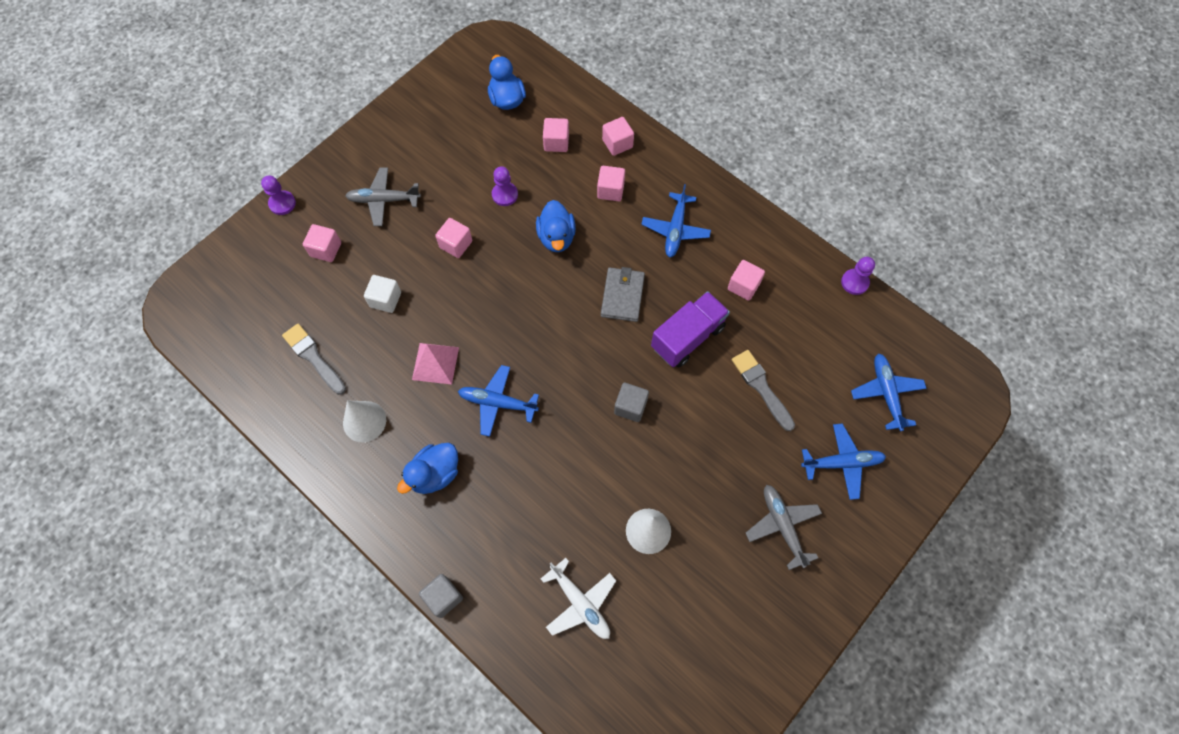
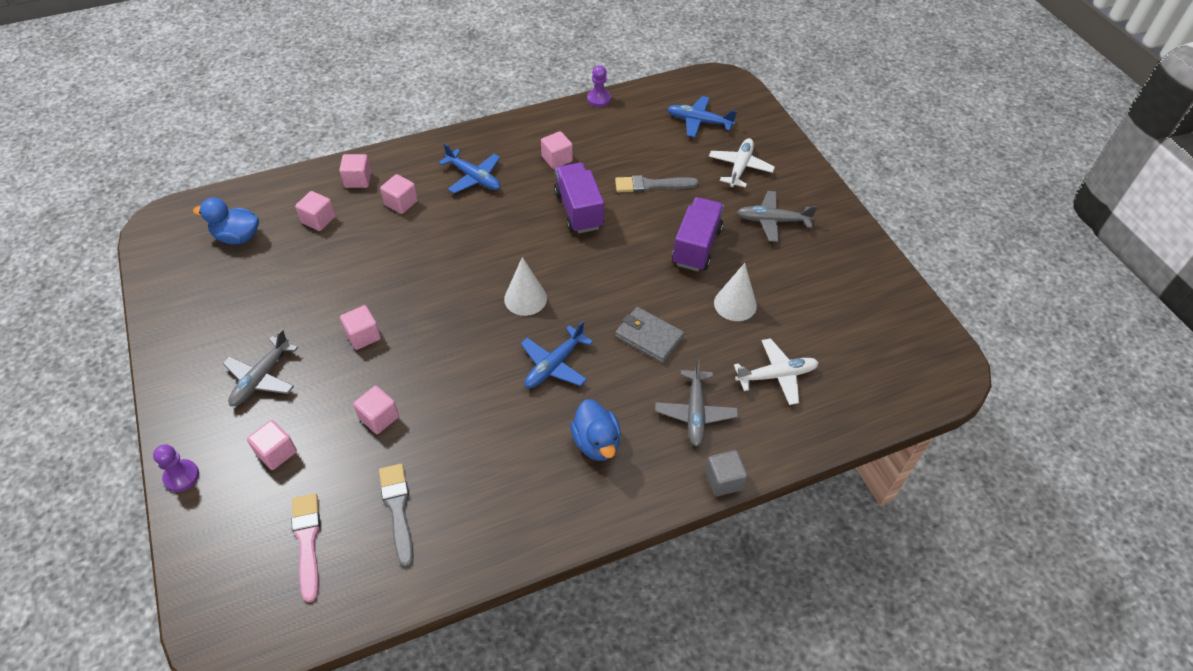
camera: 65 degrees left, 15 degrees down
(265, 312) = (307, 541): none -> pink brush
(313, 357) = (397, 509): grey brush -> grey brush turned 90 degrees clockwise
(364, 421) = (503, 485): white cone -> white cone (525, 298)
(385, 299) = (379, 417): white cube -> pink cube
(435, 363) = (480, 400): pink pyramid -> none
(503, 544) = (695, 412): none -> grey plane
(505, 195) = (341, 278): purple pawn -> none
(556, 237) = (417, 258): blue duck -> none
(622, 296) = (510, 236): grey wallet -> grey wallet (649, 337)
(630, 407) = (618, 271): grey cube -> none
(703, 464) = (696, 246): none -> purple truck
(842, 463) = (740, 167): blue plane -> white plane

